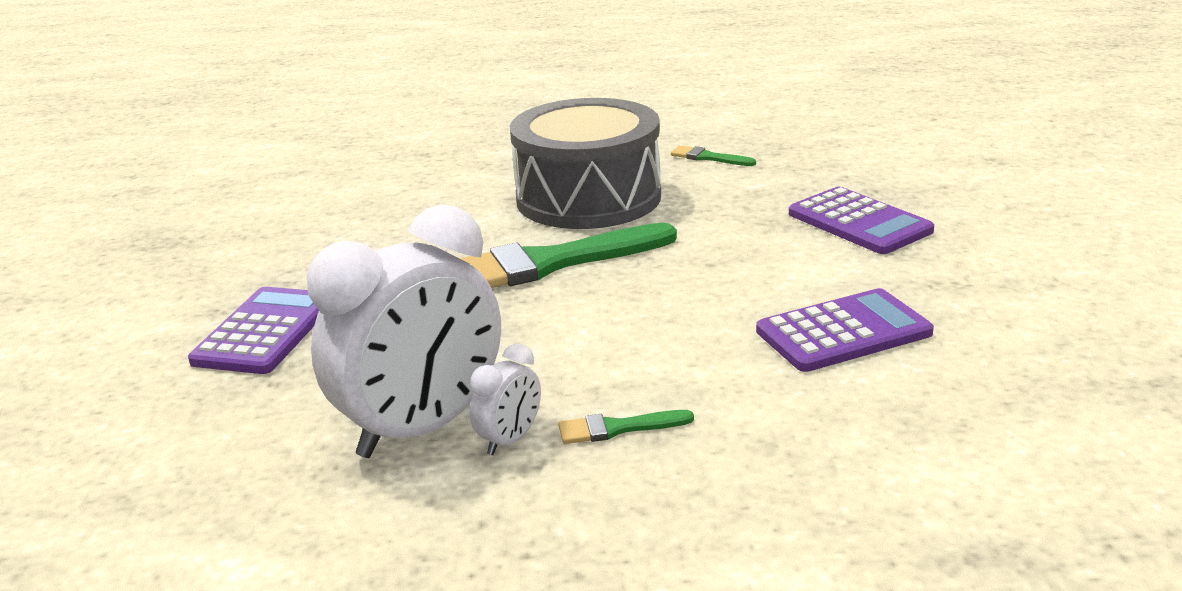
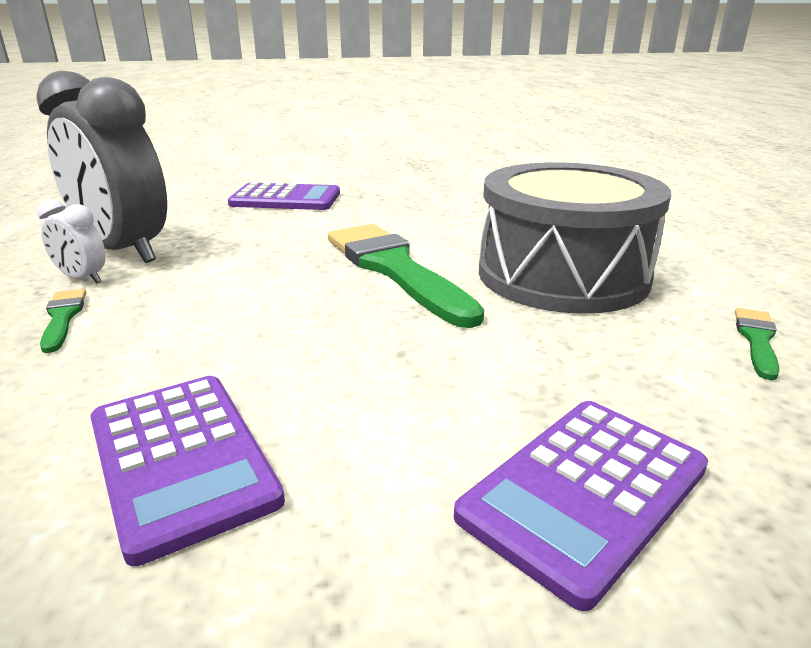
camera: 80 degrees right, 0 degrees up
(422, 428) = (123, 251): white clock -> grey clock

